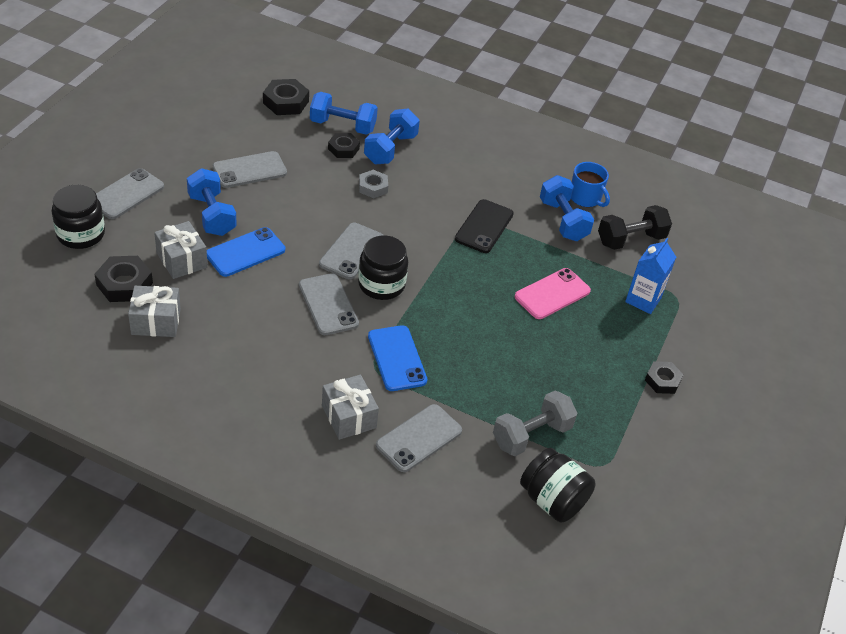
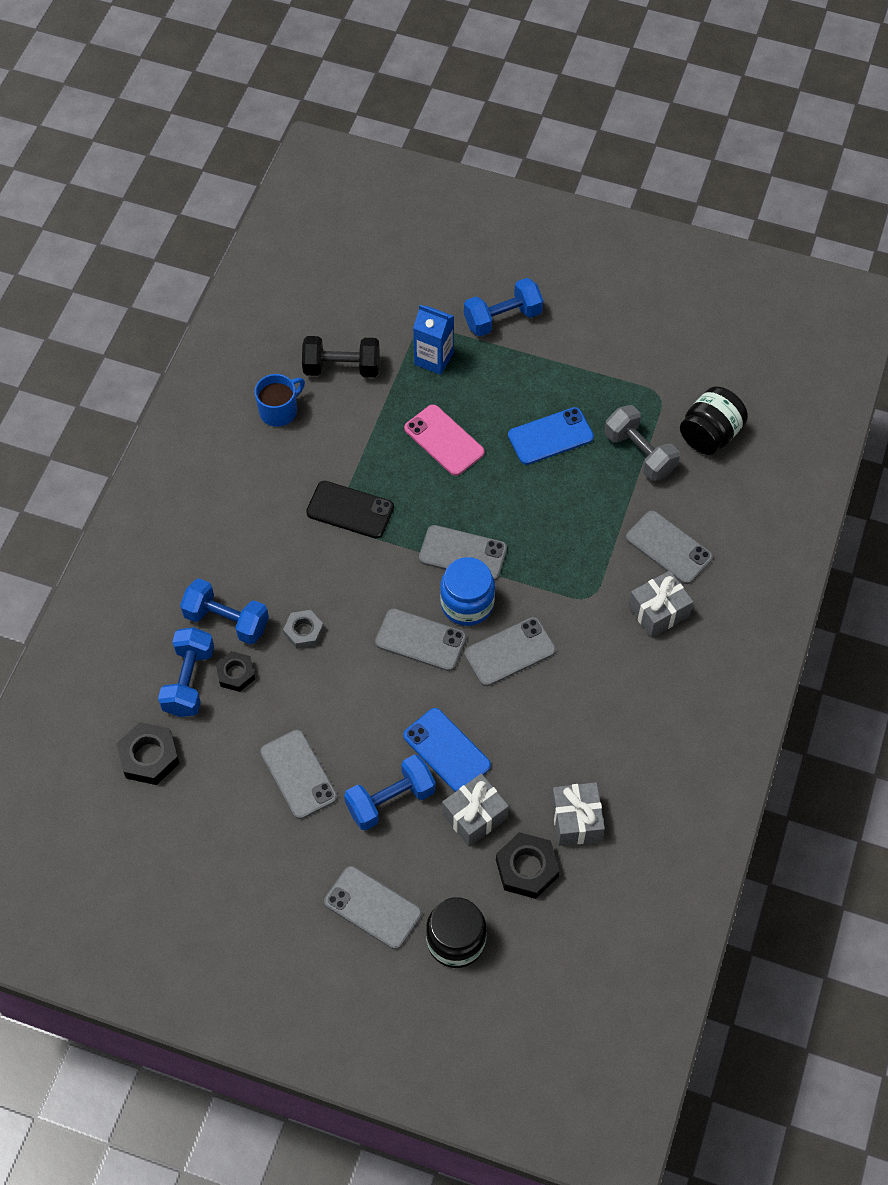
camera: 90 degrees left, 15 degrees up
(381, 284) = (467, 603): black jar -> blue jar
(396, 358) = (571, 577): blue phone -> blue phone (550, 436)
(432, 289) = (462, 553): none -> grey phone
(563, 220) = (323, 432): blue dumbbell -> blue dumbbell (502, 318)
(631, 239) = (341, 368): black dumbbell -> black dumbbell turned 60 degrees counterclockwise
(662, 380) = (542, 345): black nut -> none

